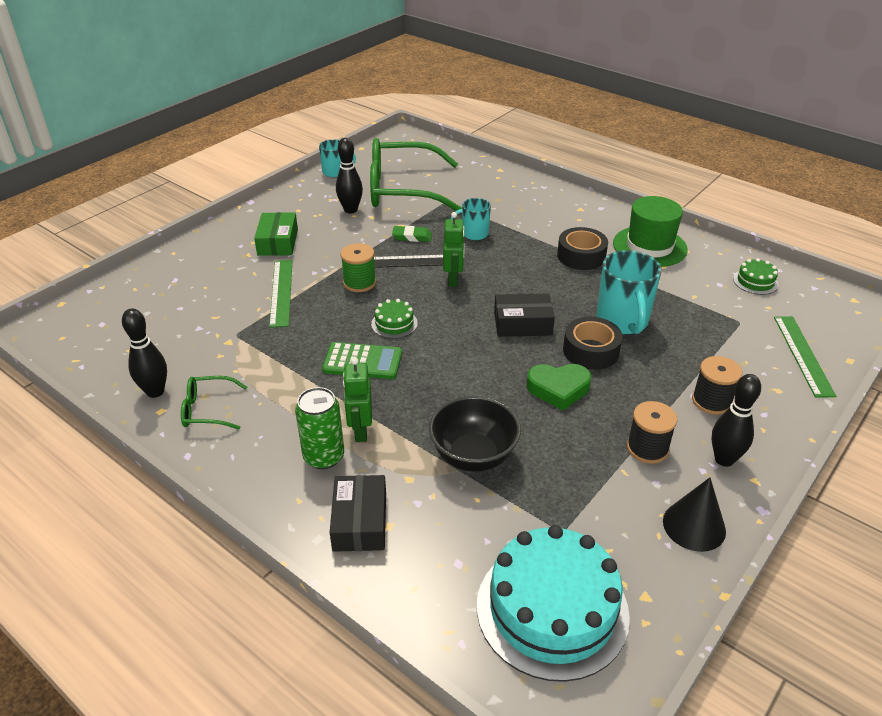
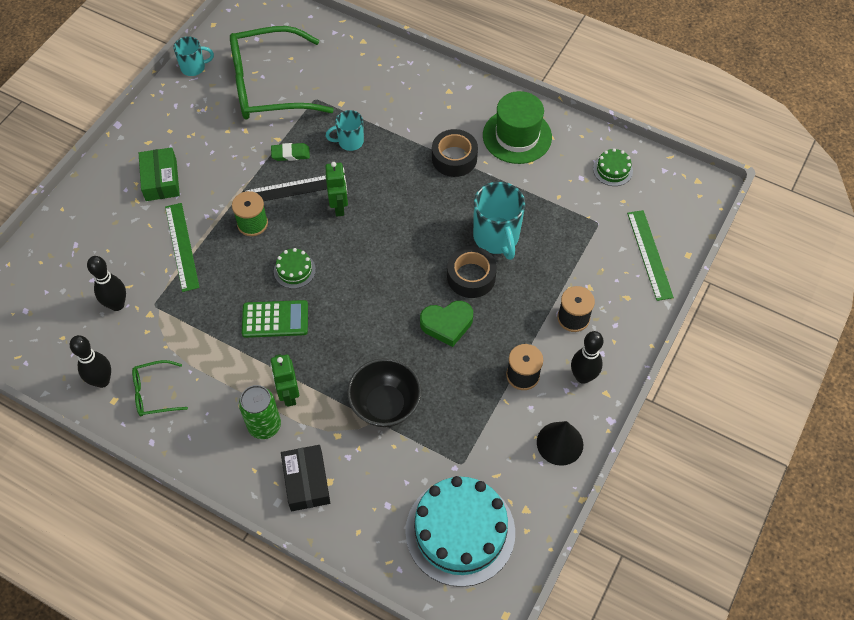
camera: 10 degrees left, 20 degrees up
(350, 210) = (222, 123): black bowling pin -> black bowling pin (117, 304)
(522, 324) = (409, 253): black box -> none

